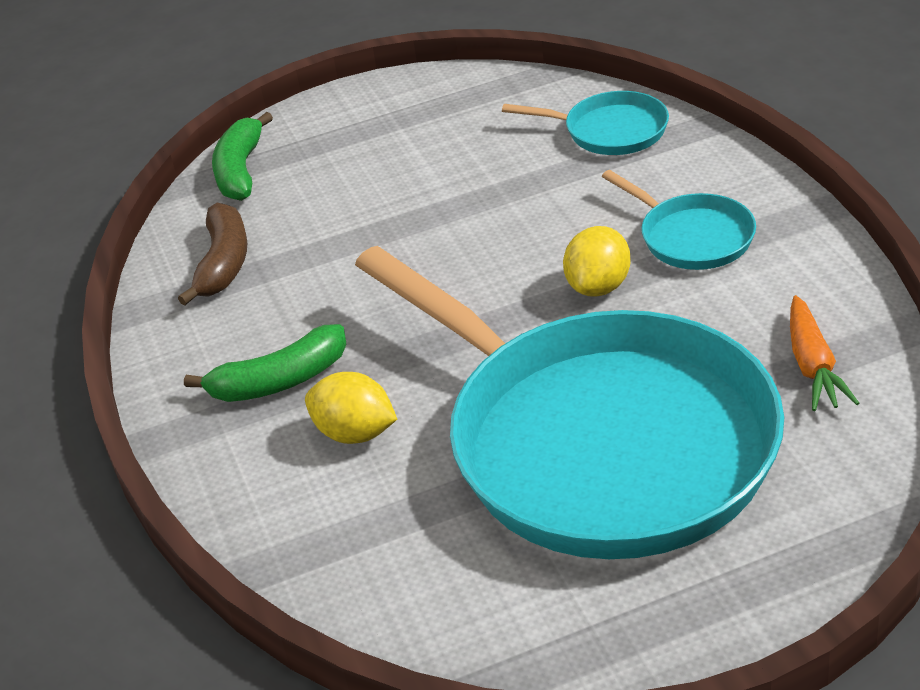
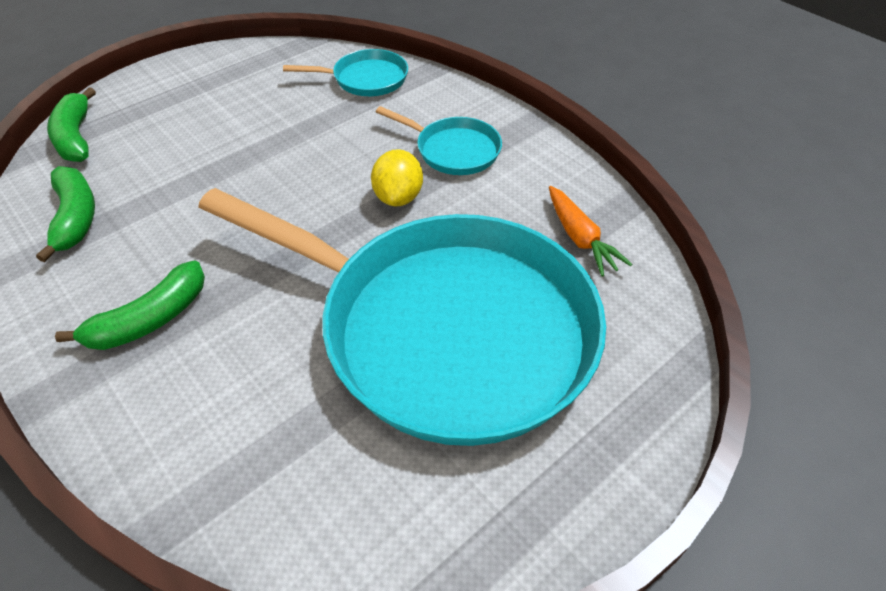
camera: 25 degrees left, 10 degrees up
(223, 263) = (75, 218): brown banana -> green banana
(355, 433) = (232, 358): yellow lemon -> none

